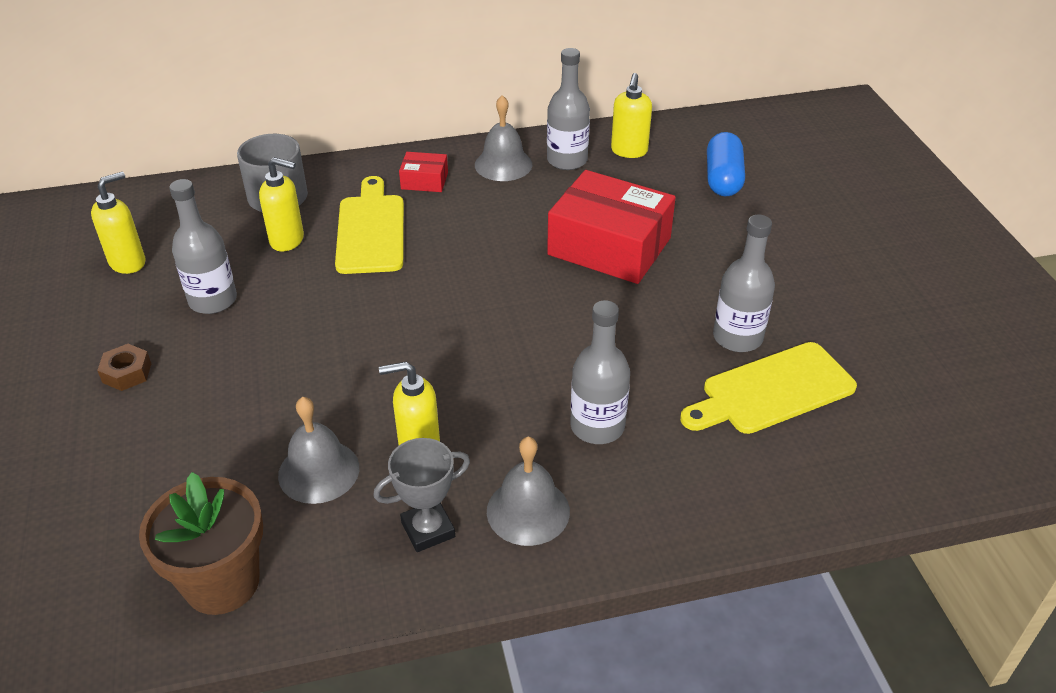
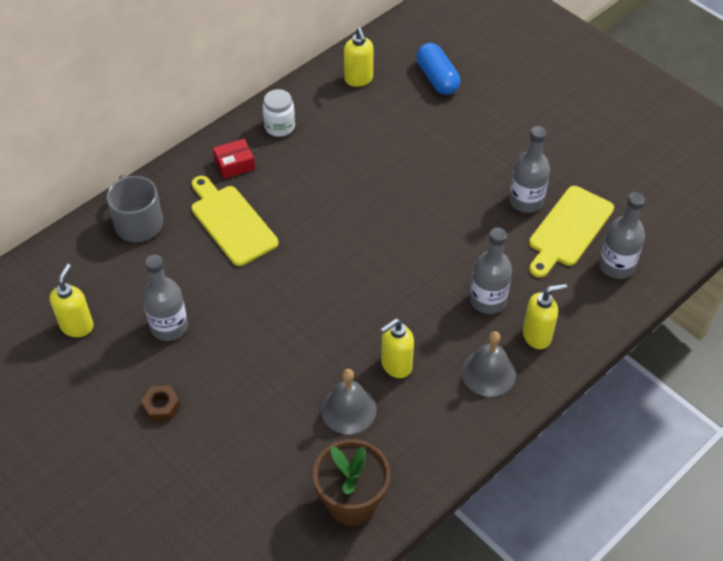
camera: 30 degrees left, 10 degrees up
(287, 240) = (179, 256): yellow soap dispenser -> yellow soap dispenser (537, 336)
(428, 529) = (442, 412): grey trophy -> none
(503, 164) = (279, 127): grey bell -> white jar
(567, 160) = (321, 105): grey bottle -> grey bottle (616, 266)
(609, 246) = (402, 166): red box -> none

